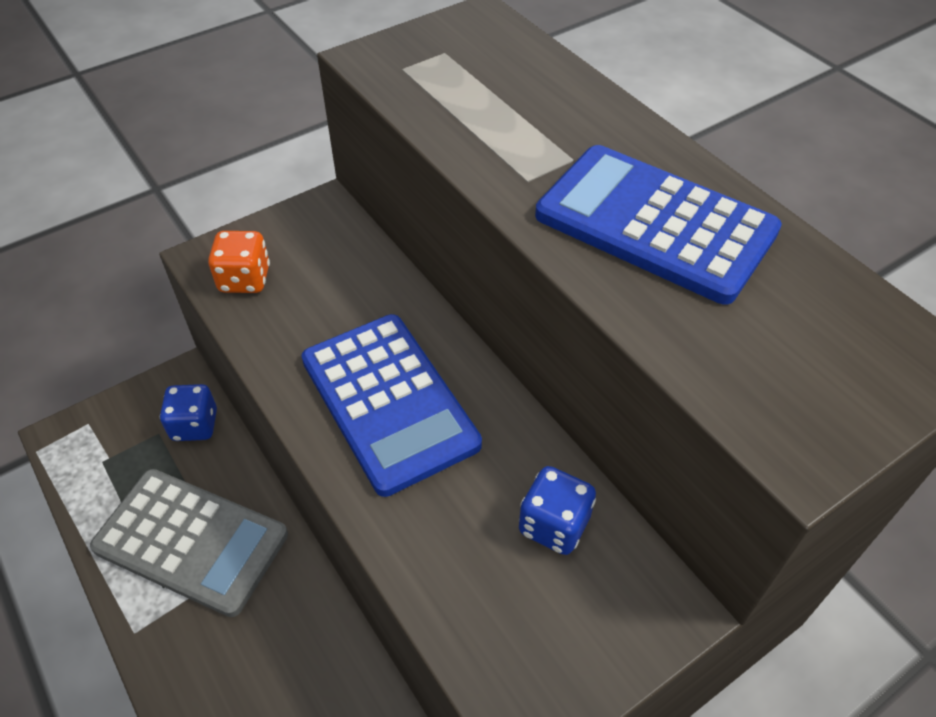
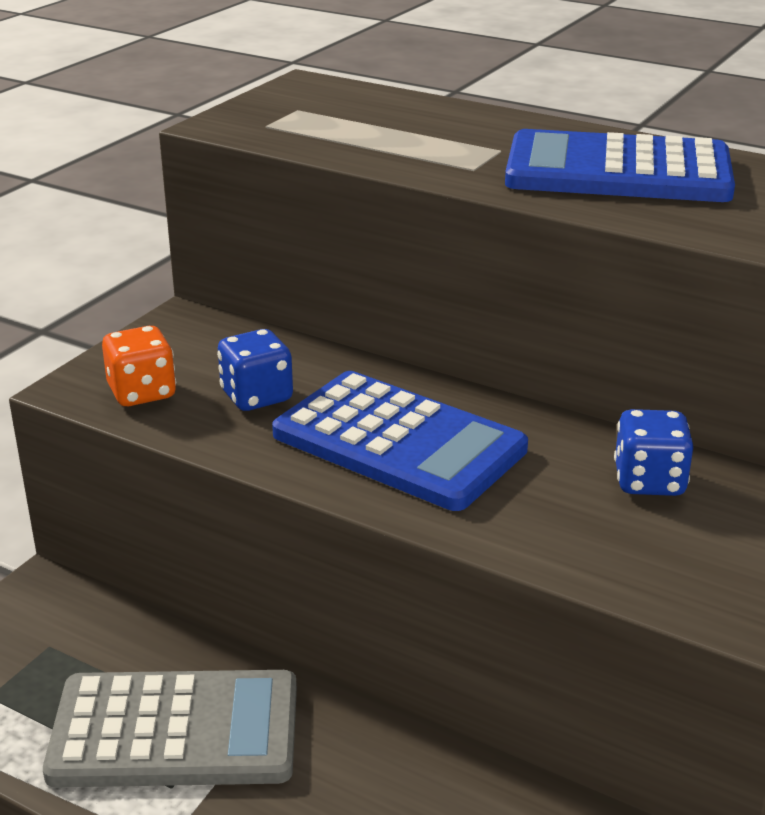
camera: 25 degrees left, 20 degrees down
(195, 425) = (94, 624): blue dice -> blue dice (256, 396)

